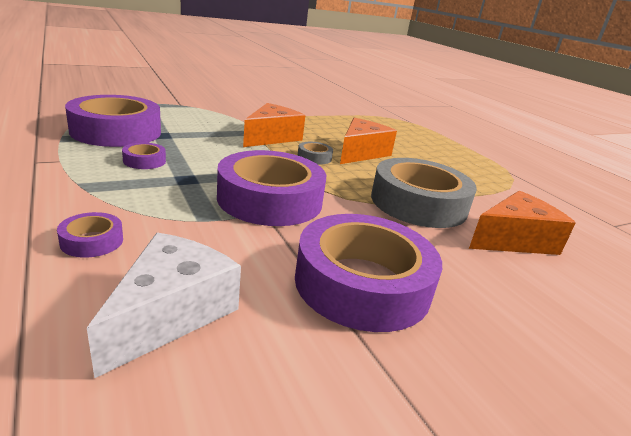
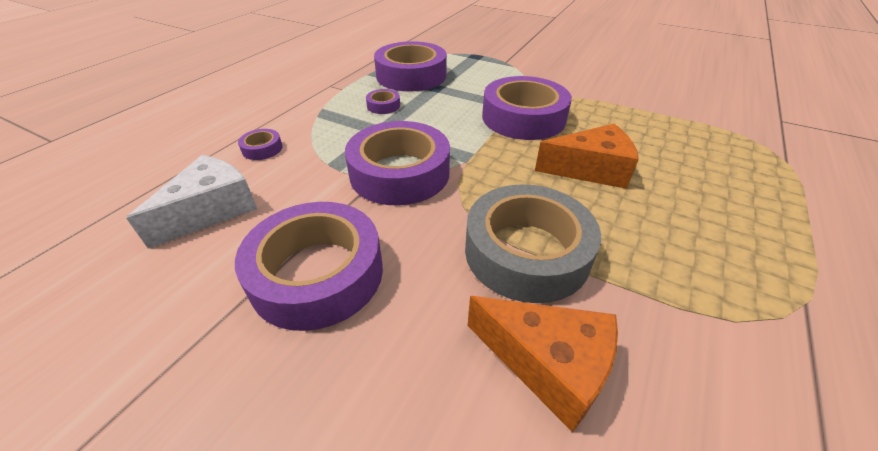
camera: 60 degrees right, 15 degrees up
(171, 313) = (212, 210): white cheese -> white cheese turned 45 degrees counterclockwise
(271, 137) = (523, 118): orange cheese -> purple tape
(314, 157) = (522, 153): grey tape -> none

